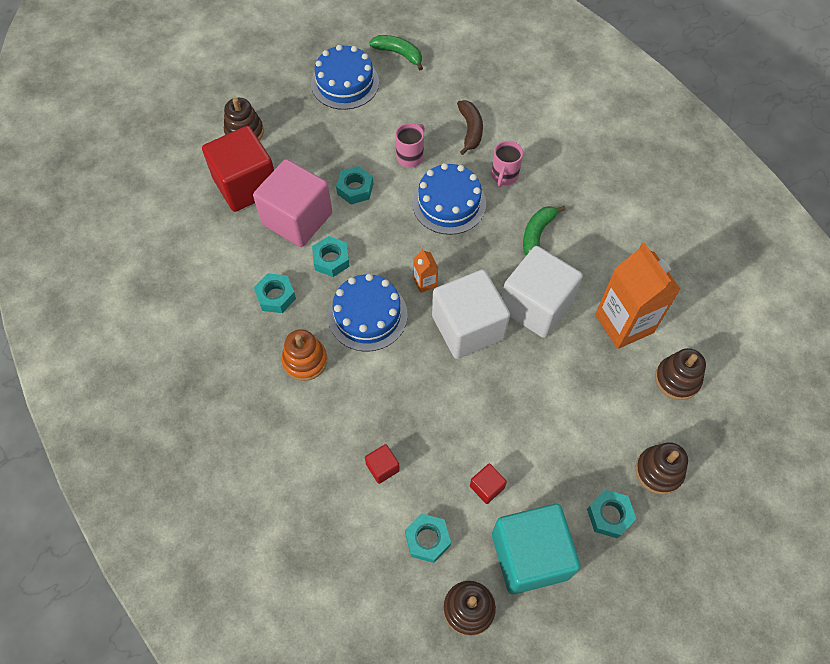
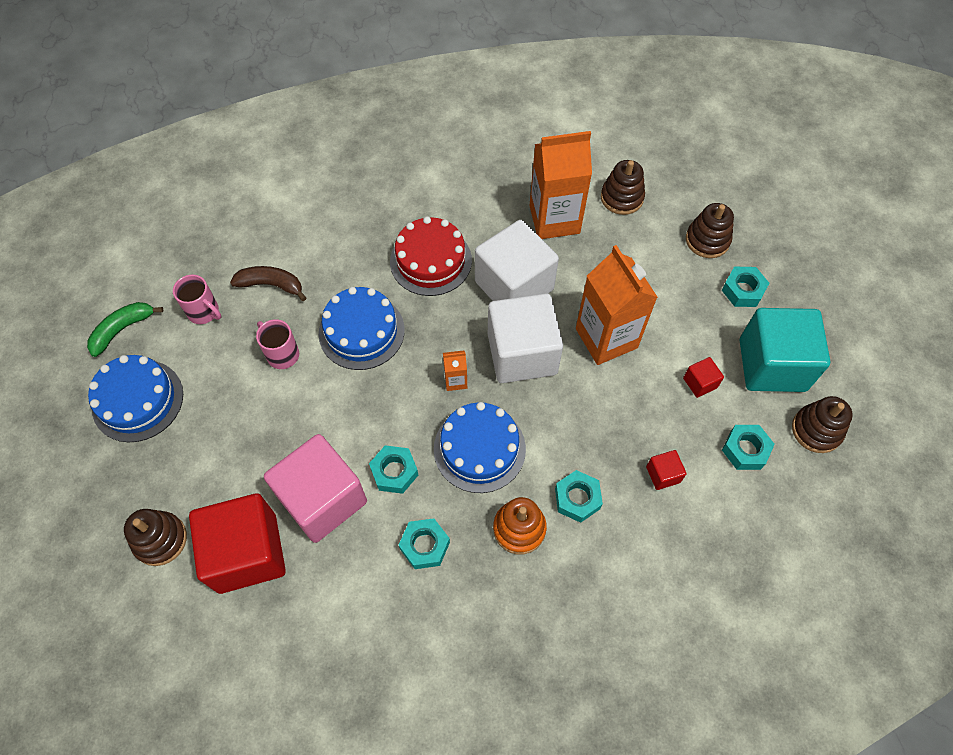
camera: 75 degrees left, 0 degrees up
(355, 189) = (304, 424): turquoise nut -> turquoise nut (577, 498)
(504, 176) = (346, 270): pink mug -> pink mug (204, 312)
(507, 394) = (606, 338): none -> orange carton
(537, 234) = (431, 261): green banana -> red cake

